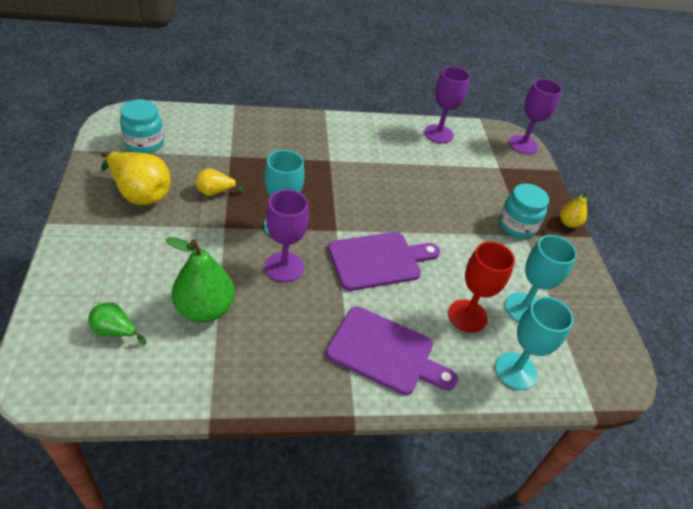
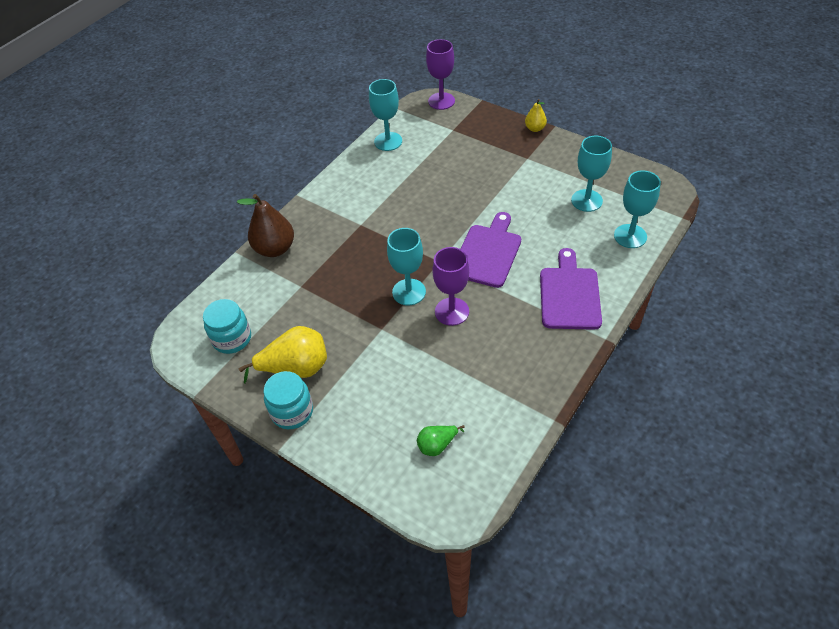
camera: 40 degrees left, 5 degrees up
(205, 309) = (456, 379): green pear -> none
(215, 192) = (336, 316): yellow pear -> none
(257, 124) = (275, 249): none -> brown pear
(385, 352) = (569, 294): purple cutting board -> purple cutting board turned 60 degrees counterclockwise
(438, 134) = (388, 141): purple goblet -> turquoise goblet
(467, 316) = (571, 233): red goblet -> none
(516, 226) = (516, 157): turquoise jar -> turquoise jar (292, 411)

